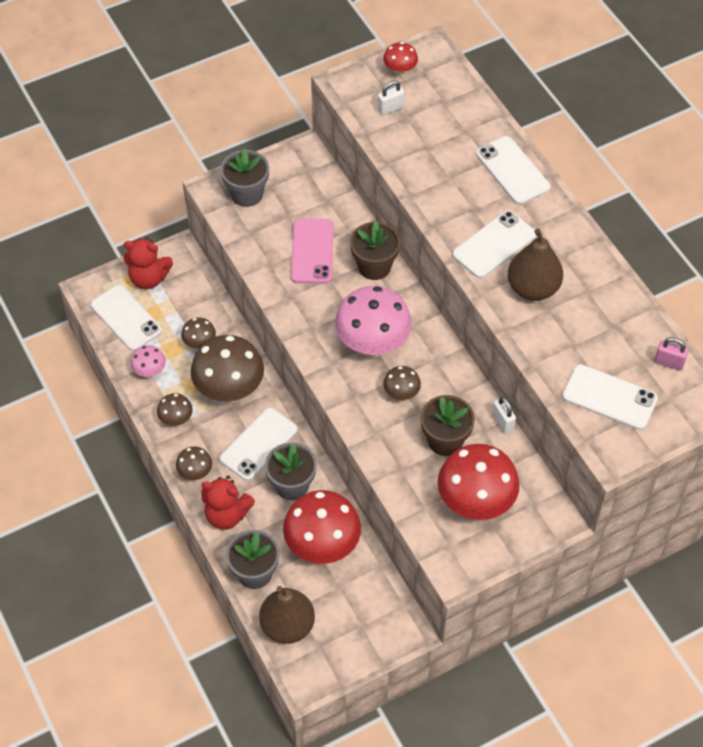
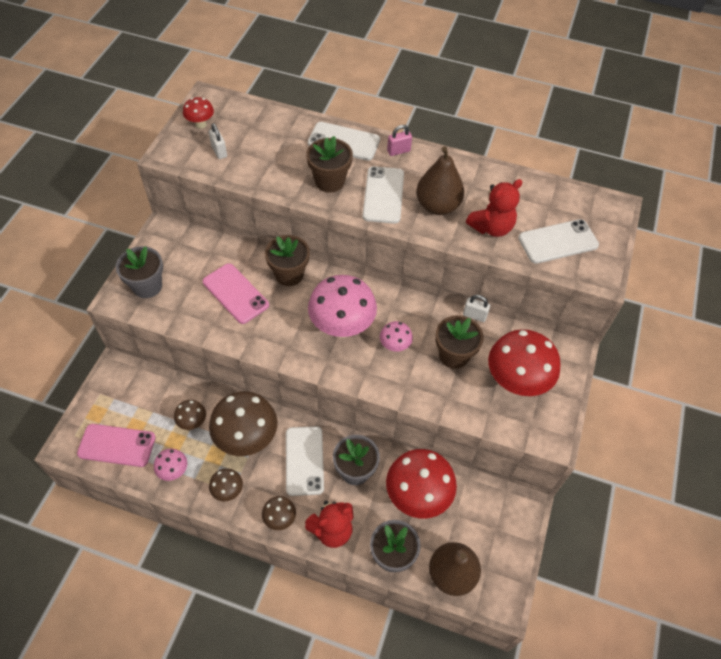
camera: 45 degrees left, 0 degrees up
(126, 318) = (117, 445): white phone -> pink phone
(149, 278) = (108, 403): red teddy bear -> red teddy bear (491, 227)
(390, 108) = (219, 151): white padlock -> white padlock turned 45 degrees counterclockwise
(401, 394) = (394, 346): brown mushroom -> pink mushroom
(459, 200) = (329, 181): none -> brown flower pot
(669, 362) = (564, 196): pink padlock -> pink padlock (398, 151)

